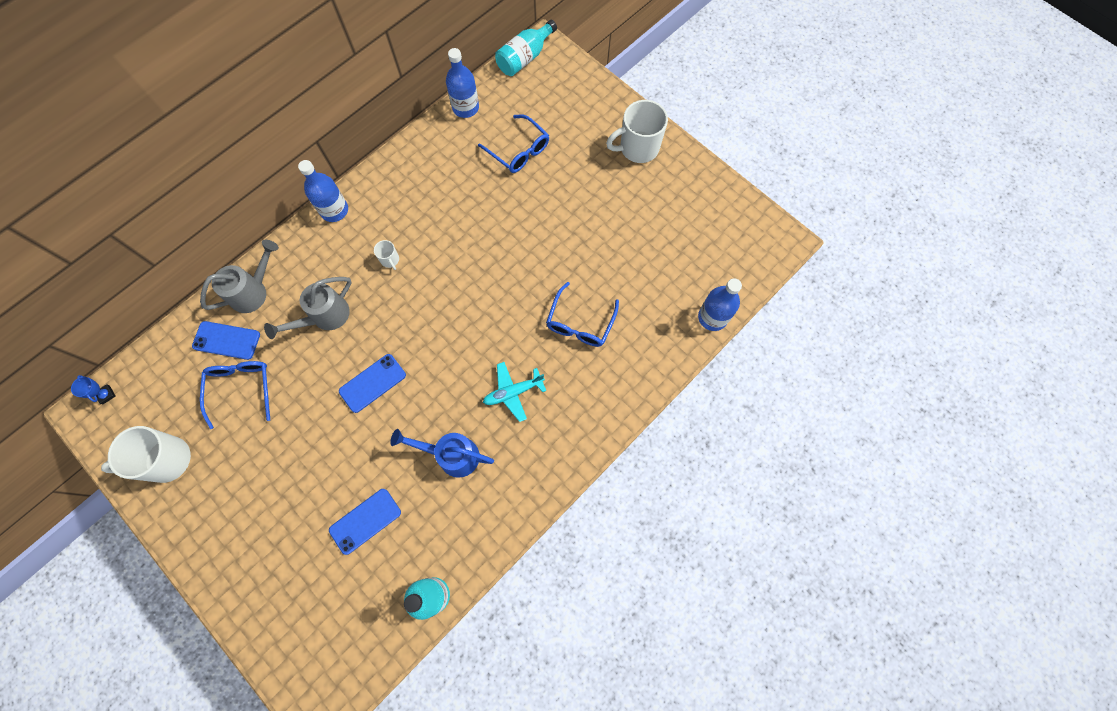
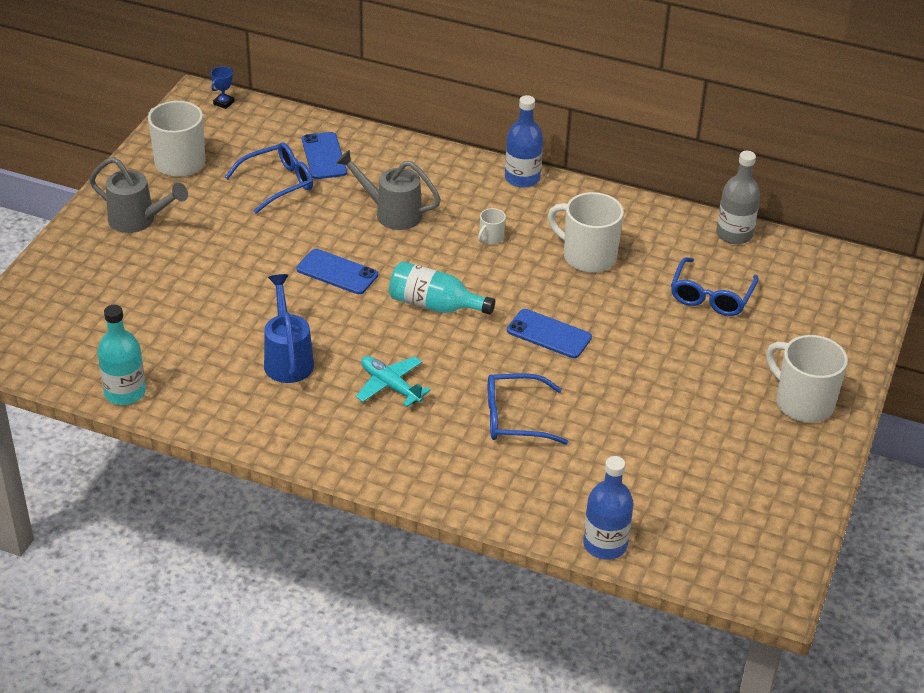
camera: 65 degrees right, 30 degrees down
(253, 291) = (389, 155): grey watering can -> grey watering can (138, 220)
(365, 521) = (182, 316): blue phone -> blue phone (549, 334)
(442, 206) = (588, 256): none -> white mug
(465, 108) = (734, 234): blue bottle -> grey bottle
(525, 58) = (848, 261): turquoise bottle -> turquoise bottle (434, 305)

